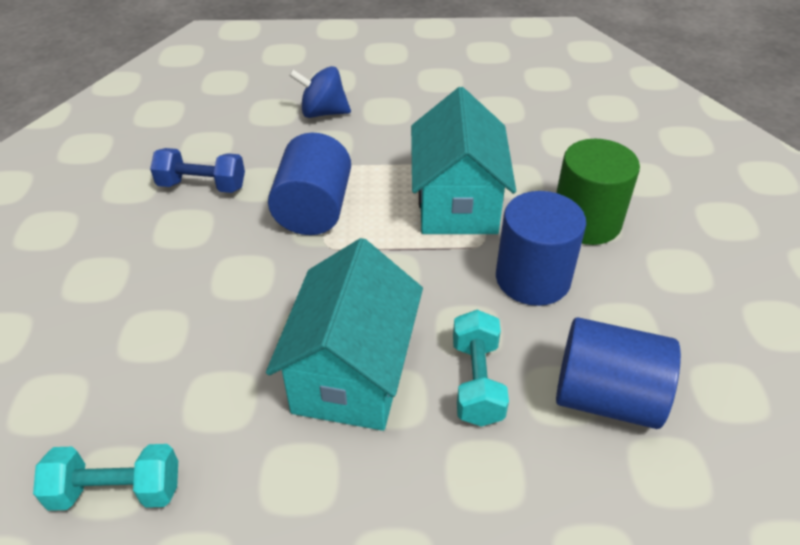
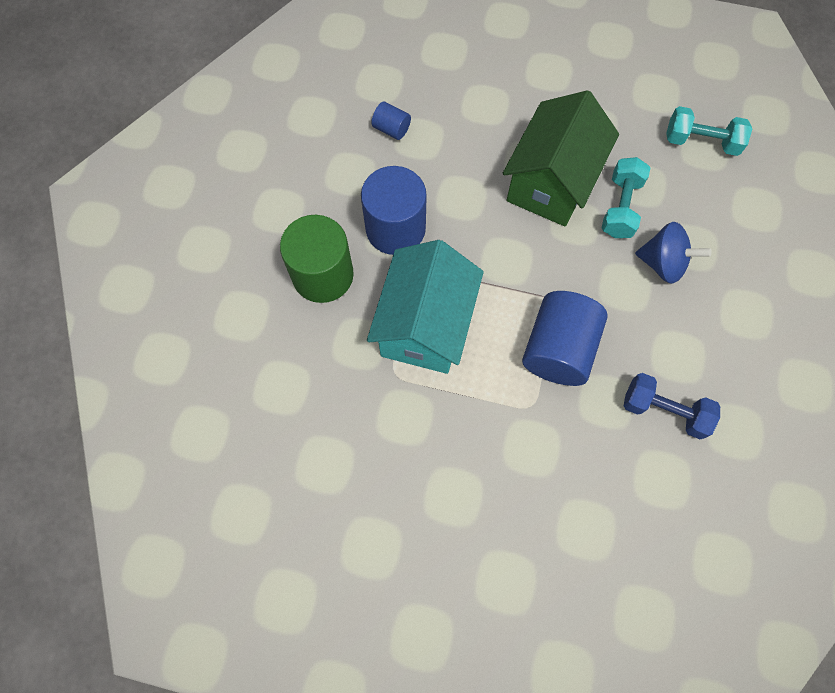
camera: 165 degrees left, 25 degrees up
(323, 113) = (528, 509): blue spinning top -> blue spinning top (663, 263)
(352, 373) = (551, 182): turquoise house -> green house
(477, 381) = (469, 158): turquoise dumbbell -> turquoise dumbbell (620, 207)
(606, 397) = (391, 129): blue cylinder -> blue cylinder, size x0.47

